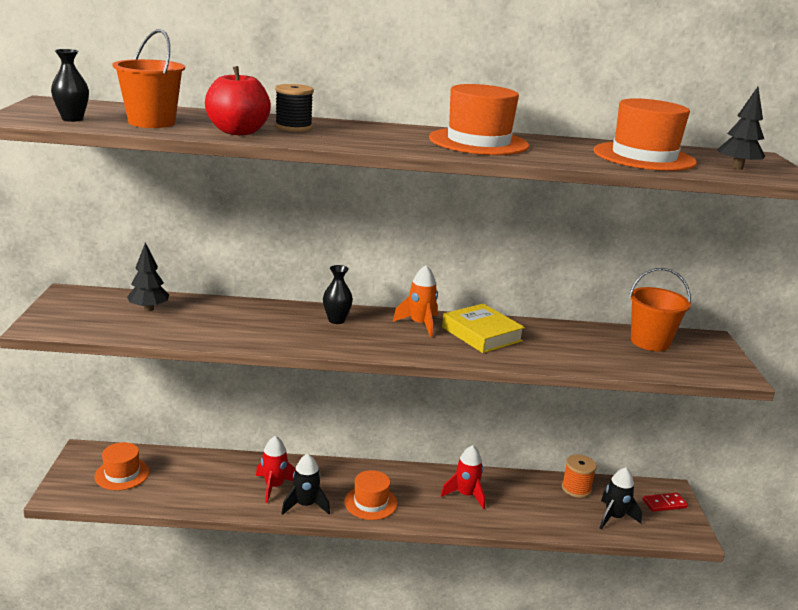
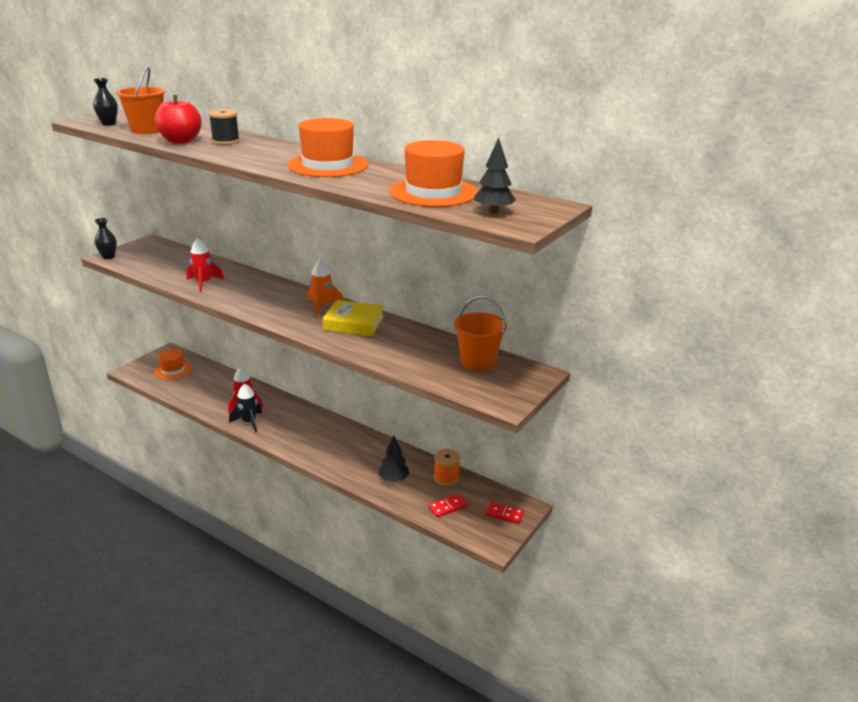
camera: 35 degrees right, 5 degrees up
(148, 309) = (176, 259): black tree -> black tree (393, 479)
(336, 320) = (272, 291): black vase -> black vase (108, 257)
(370, 502) = (289, 435): orange hat -> none
(465, 495) = (358, 452): red rocket -> red rocket (204, 283)
(481, 334) = (354, 323): yellow book -> yellow book turned 75 degrees counterclockwise
(614, 517) = (448, 507): black rocket -> red domino

